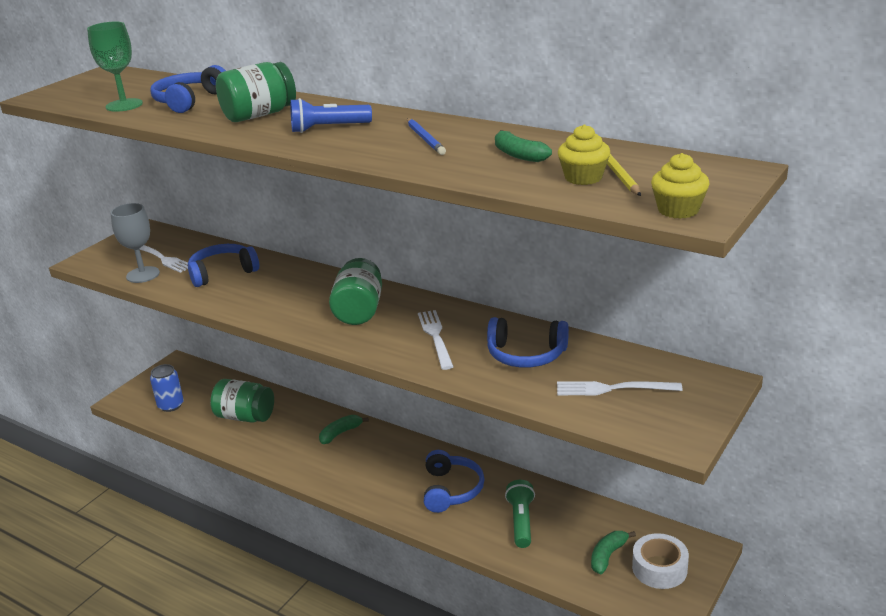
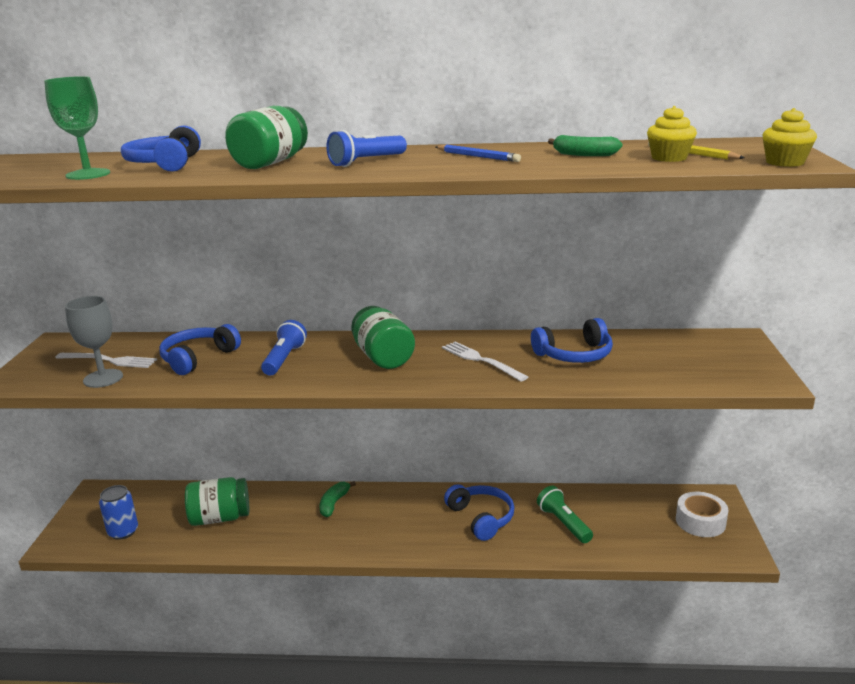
camera: 30 degrees left, 5 degrees down
(282, 291) = (284, 359): none -> blue flashlight
(608, 556) = (655, 526): green banana -> none
(612, 389) = (673, 361): white fork -> none

